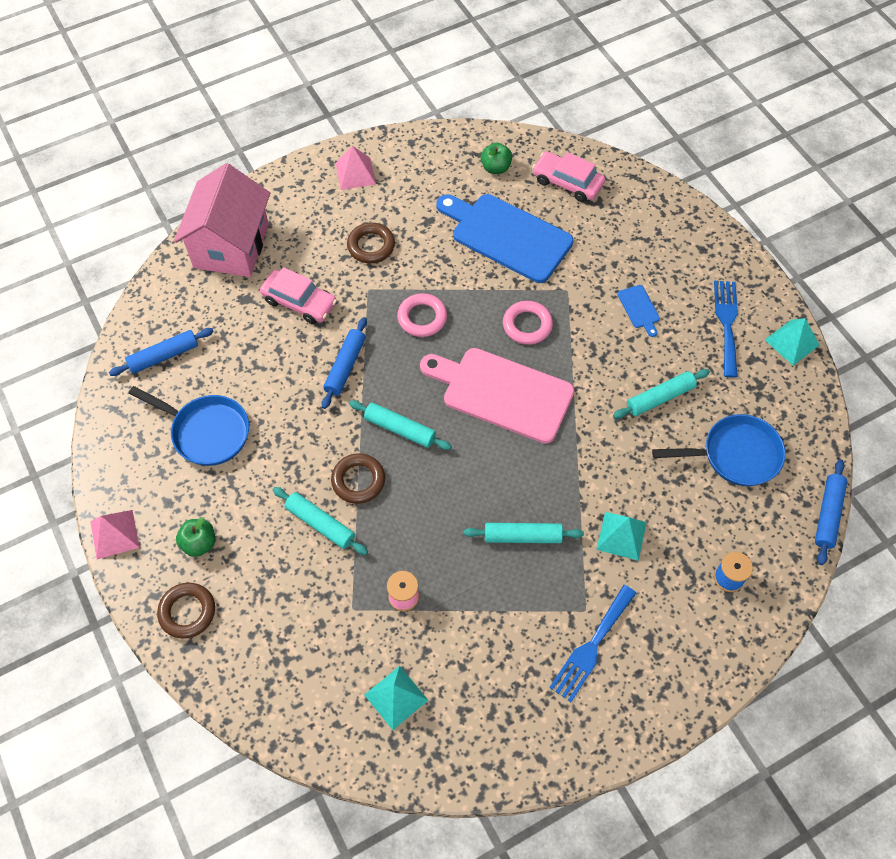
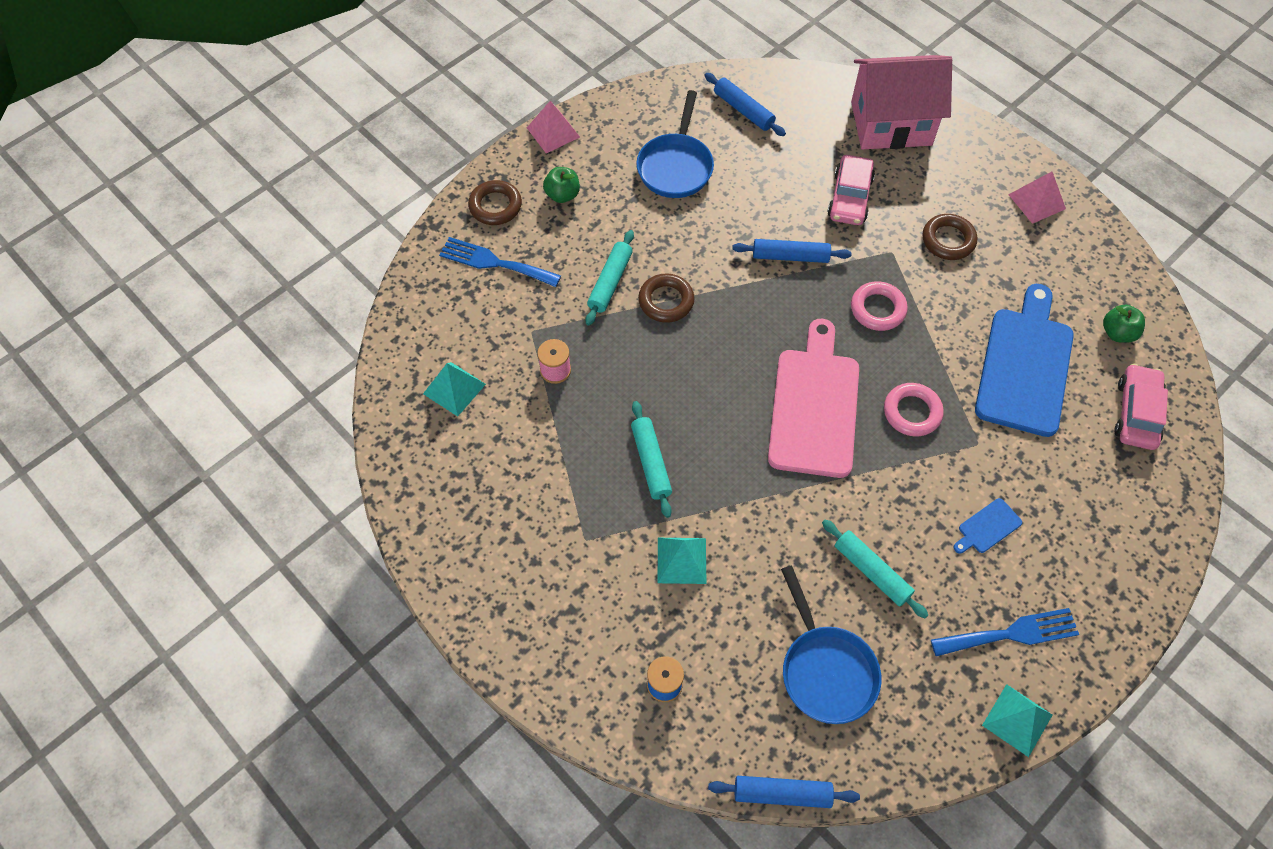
camera: 75 degrees right, 0 degrees up
(400, 429) = (736, 322): turquoise rolling pin -> none
(591, 647) = (546, 553): blue fork -> blue fork (494, 262)

